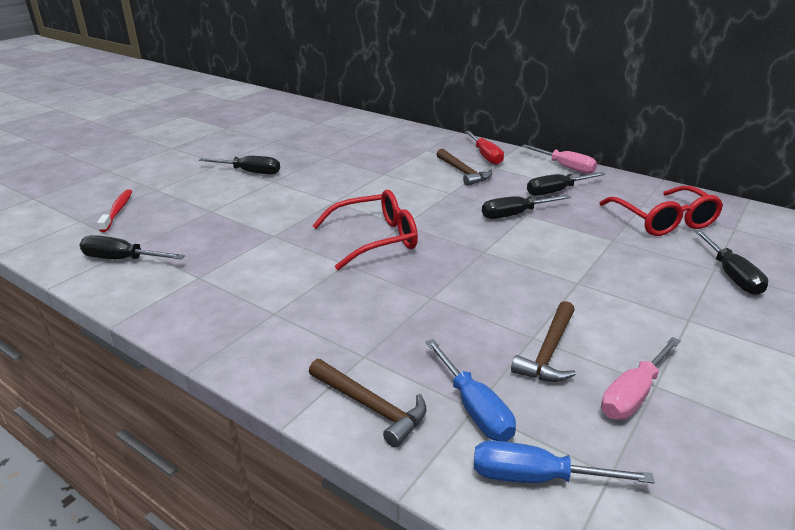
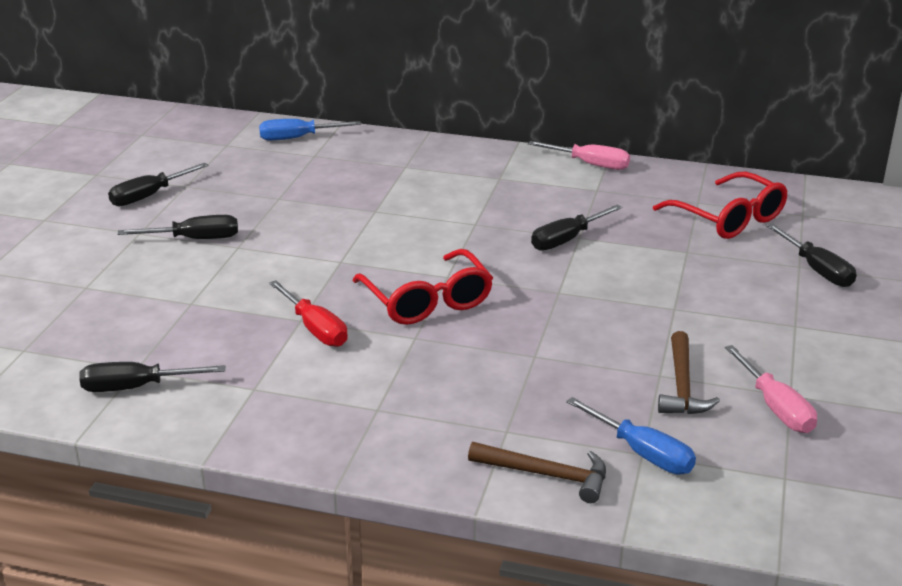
camera: 20 degrees left, 0 degrees up
(117, 211) = (62, 327): red toothbrush -> none
(375, 239) = (427, 301): red glasses -> red glasses turned 105 degrees clockwise
(463, 172) = (473, 192): brown hammer -> none
(485, 156) = (486, 163): red screwdriver -> red screwdriver (315, 328)
(536, 477) = (727, 495): blue screwdriver -> blue screwdriver (298, 138)
(556, 191) = (597, 200): black screwdriver -> black screwdriver (149, 196)
(633, 394) = (775, 407): pink screwdriver -> pink screwdriver turned 45 degrees counterclockwise

